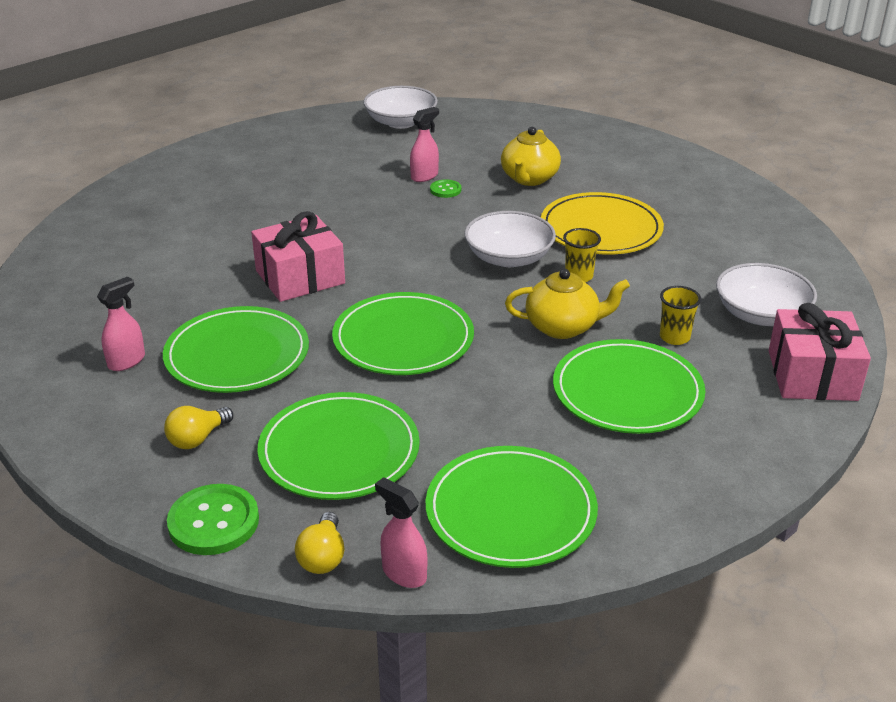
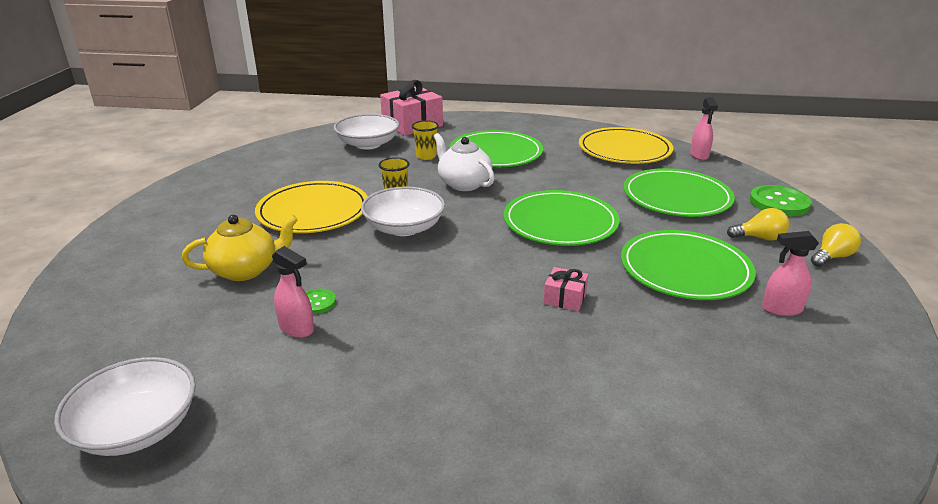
camera: 130 degrees left, 5 degrees down
(300, 277) = (565, 298): pink gift -> pink gift, size x0.48
(323, 557) = (731, 172): yellow light bulb -> yellow light bulb (832, 257)
(424, 176) = (297, 328): pink spray bottle -> pink spray bottle turned 150 degrees counterclockwise
(510, 511) = (624, 150): green plate -> yellow plate
(563, 327) = (463, 184): yellow teapot -> white teapot

